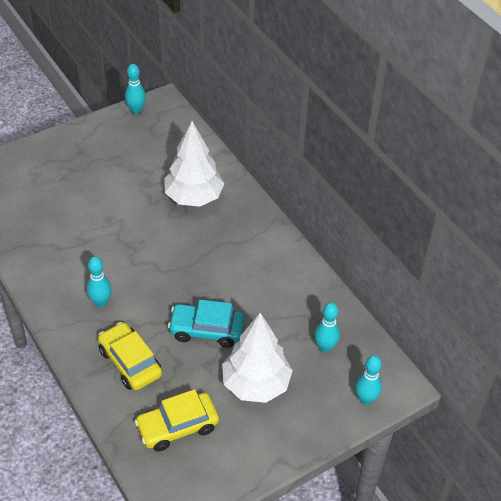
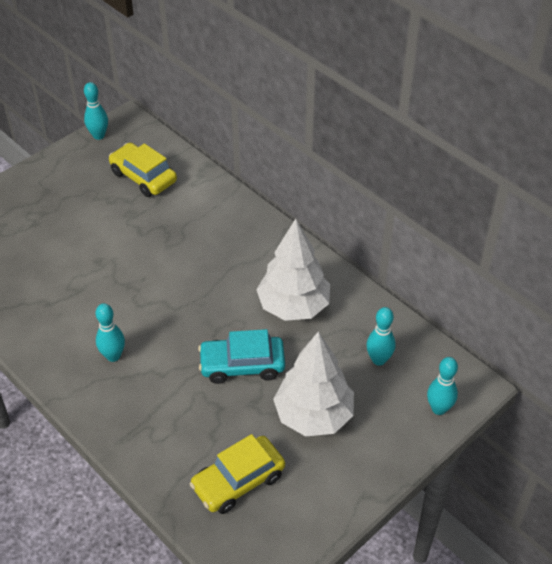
camera: 10 degrees left, 0 degrees up
(130, 362) = (165, 418): yellow car -> yellow car (143, 177)
(193, 197) = (188, 220): white tree -> white tree (293, 306)

